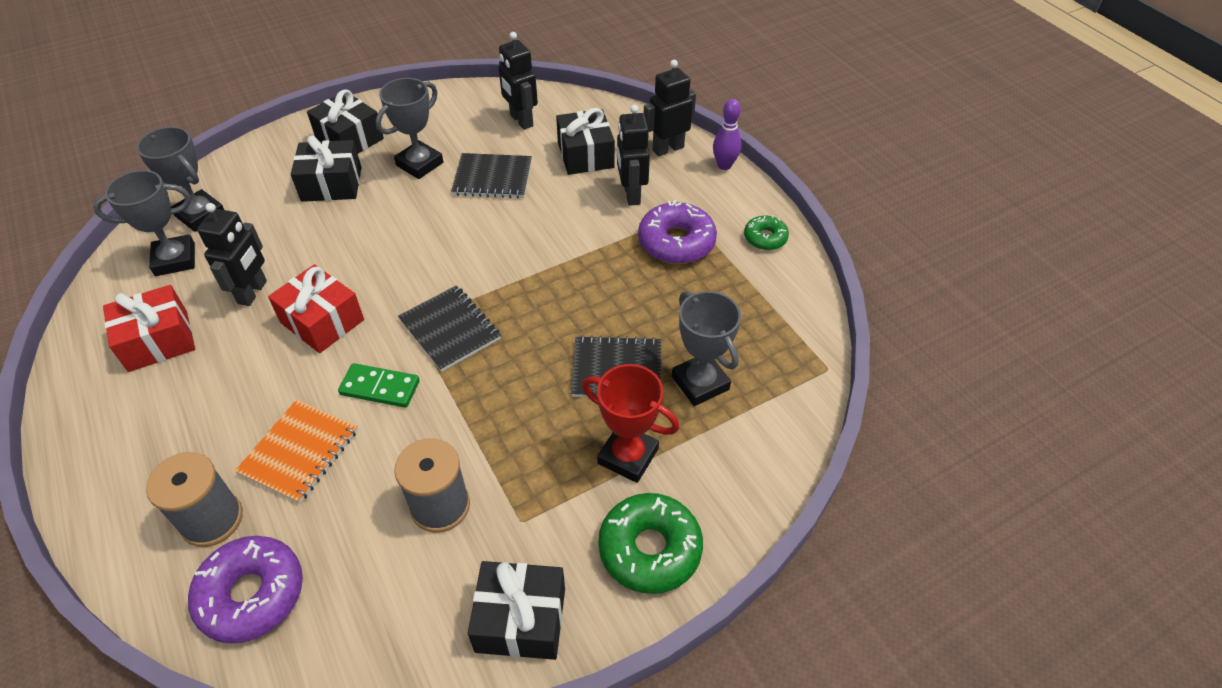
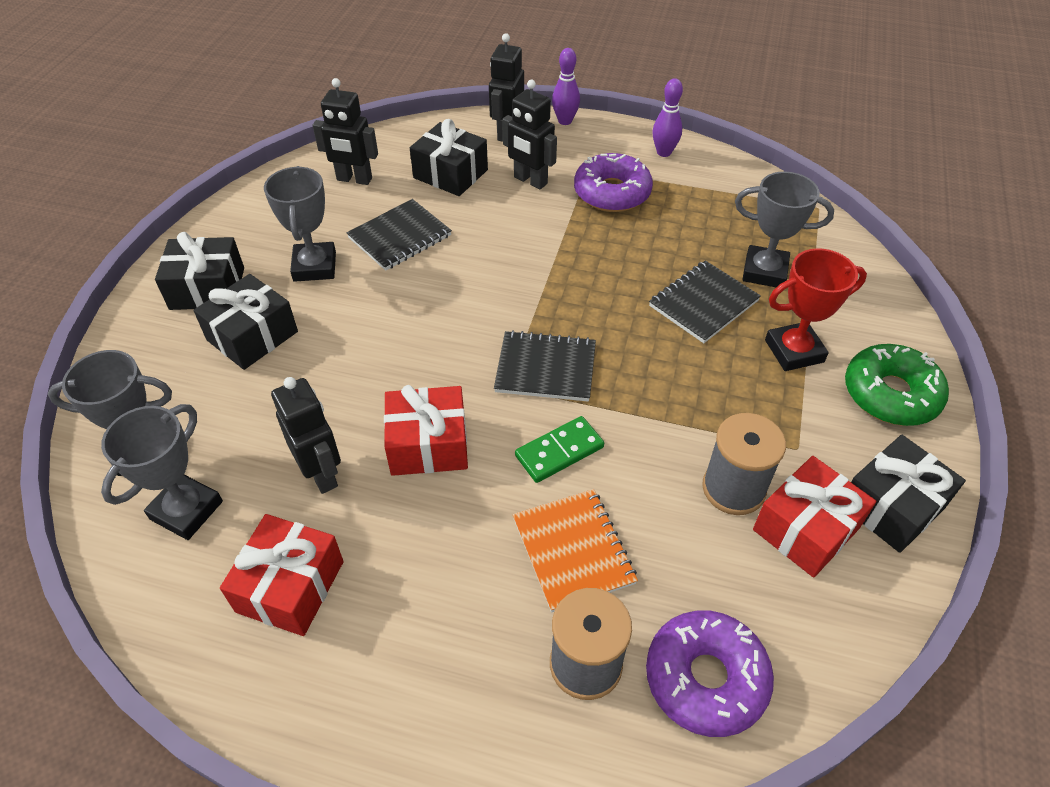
camera: 45 degrees left, 0 degrees up
(442, 575) = (806, 528): none -> red gift
(765, 238) = (664, 152): green donut -> purple bowling pin

